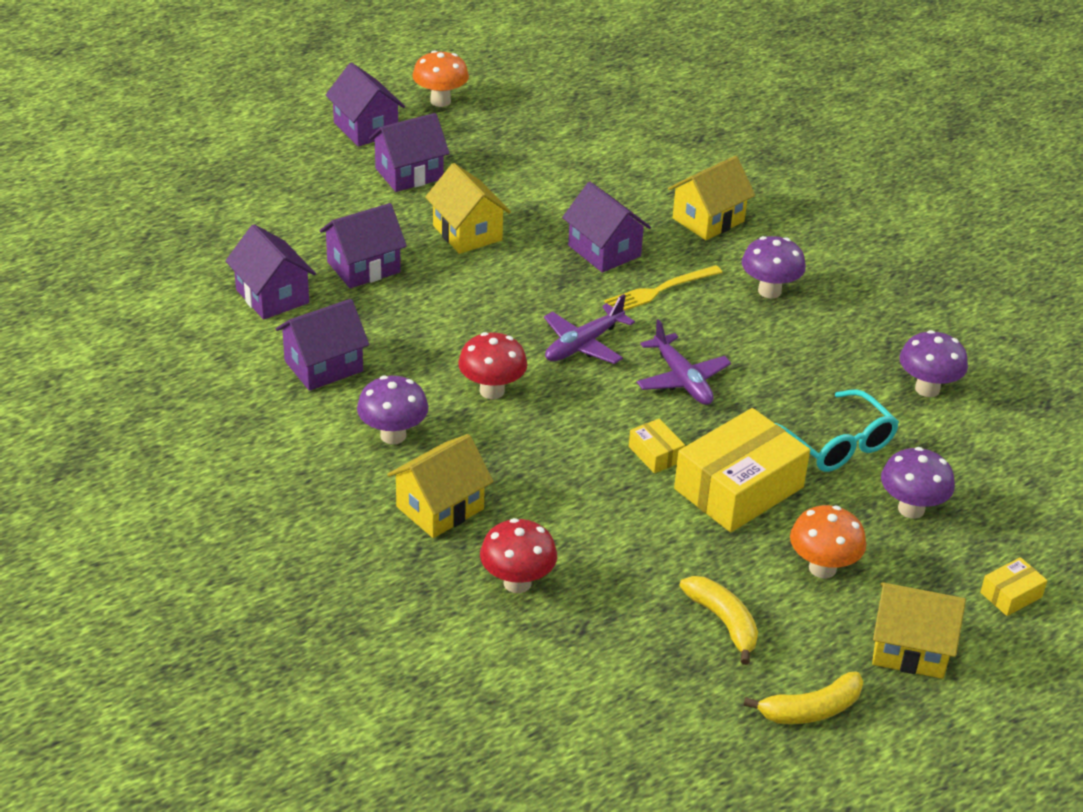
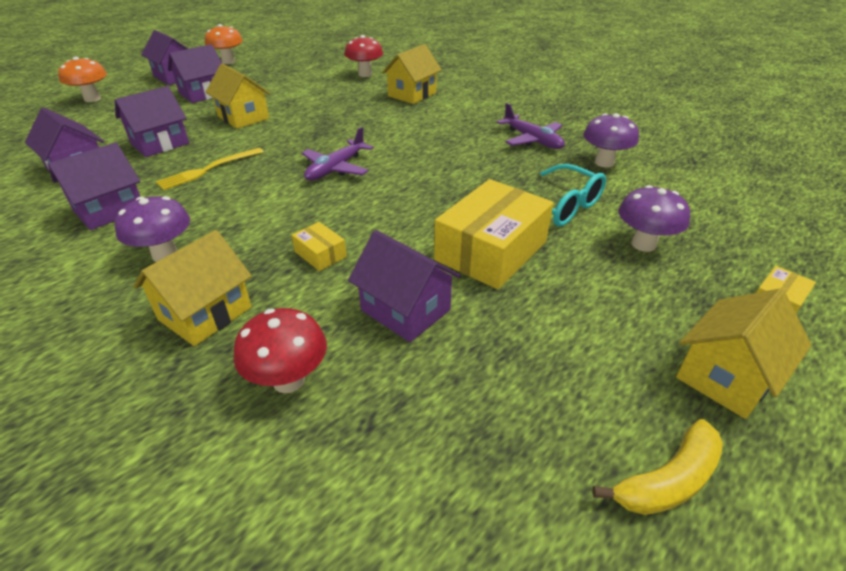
camera: 10 degrees left, 0 degrees up
(492, 391) = (261, 208): red mushroom -> red mushroom (365, 74)
(604, 251) = (344, 116): purple house -> purple house (405, 310)
(655, 454) = (410, 235): yellow box -> yellow box (320, 254)
(660, 290) = (388, 131): yellow fork -> yellow fork (208, 169)
(682, 379) = (418, 180): purple plane -> purple plane (532, 140)
(723, 622) = (523, 383): yellow banana -> none
(769, 291) = (466, 123): purple mushroom -> none
(822, 568) = (596, 308): orange mushroom -> orange mushroom (92, 99)
(910, 649) = (726, 376): yellow house -> yellow house turned 45 degrees counterclockwise

